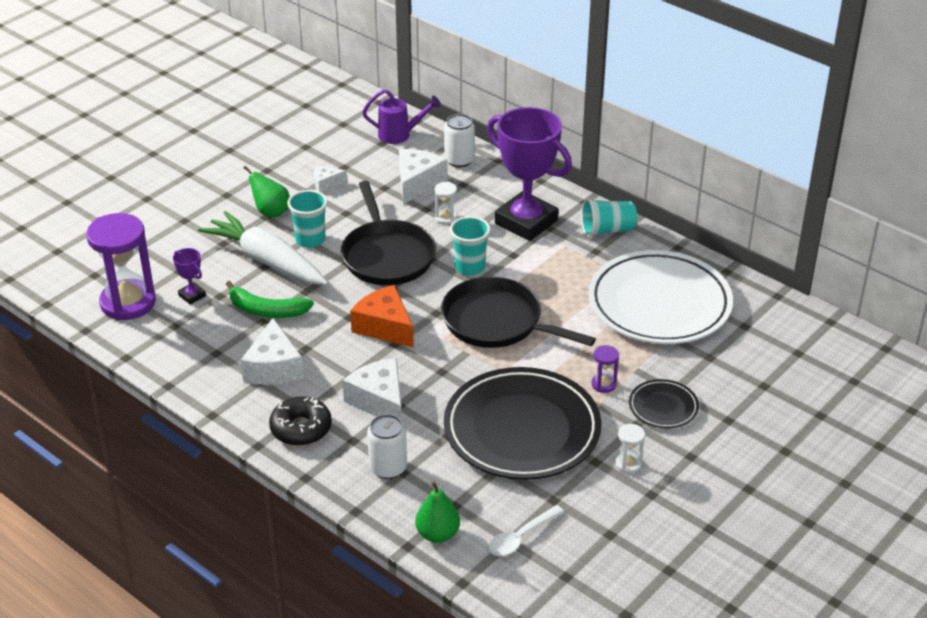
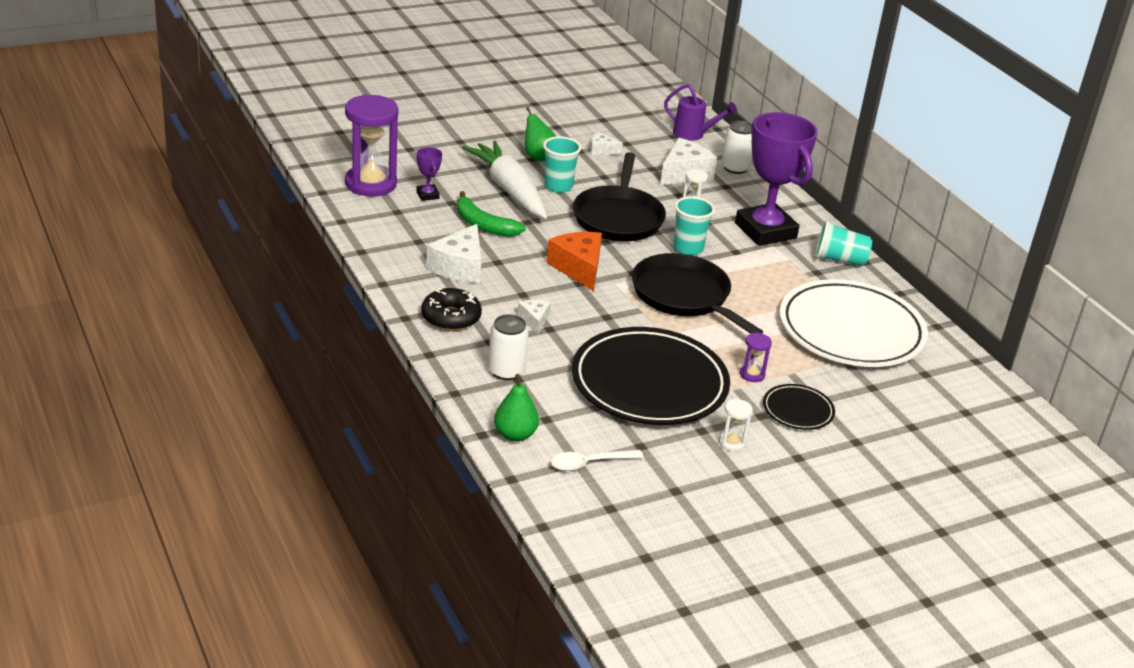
camera: 20 degrees right, 5 degrees down
(379, 401) = (534, 320): white cheese -> white cheese, size x0.54

